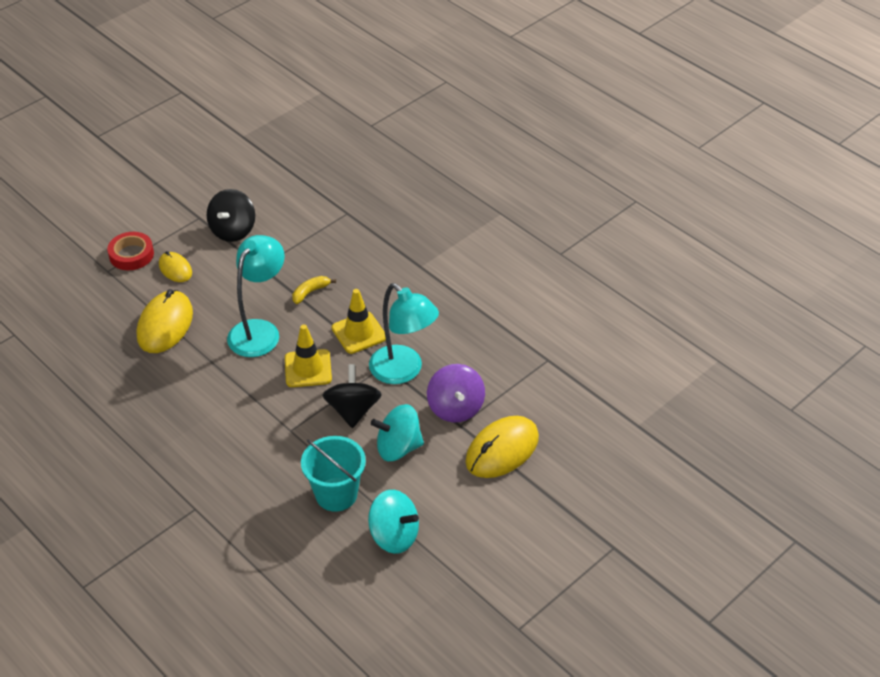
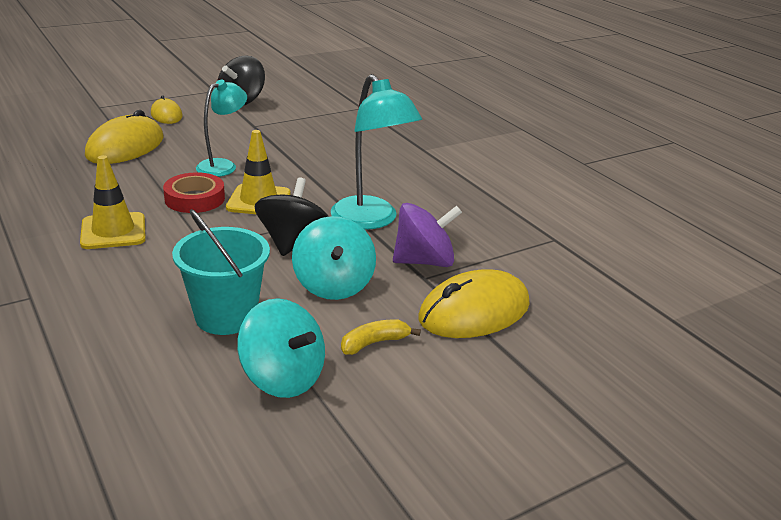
camera: 10 degrees right, 15 degrees down
(131, 255) = (131, 101): red tape -> red tape (195, 198)
(259, 331) = (223, 165): turquoise lamp -> turquoise lamp, size x0.65
(310, 292) = (295, 149): yellow banana -> yellow banana (374, 343)
(359, 333) = (333, 184): yellow traffic cone -> yellow traffic cone (113, 231)
(398, 448) = (333, 285): turquoise spinning top -> turquoise spinning top turned 105 degrees counterclockwise
(455, 408) = (424, 261): purple spinning top -> purple spinning top turned 105 degrees counterclockwise

